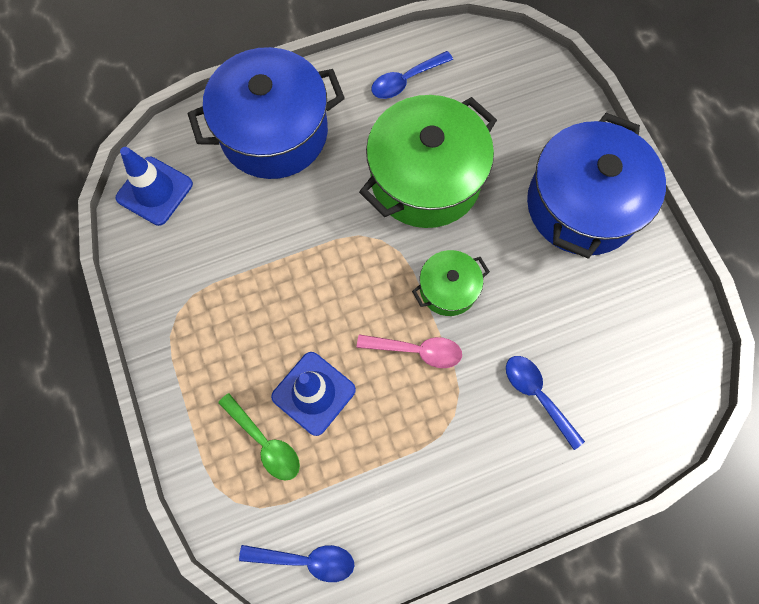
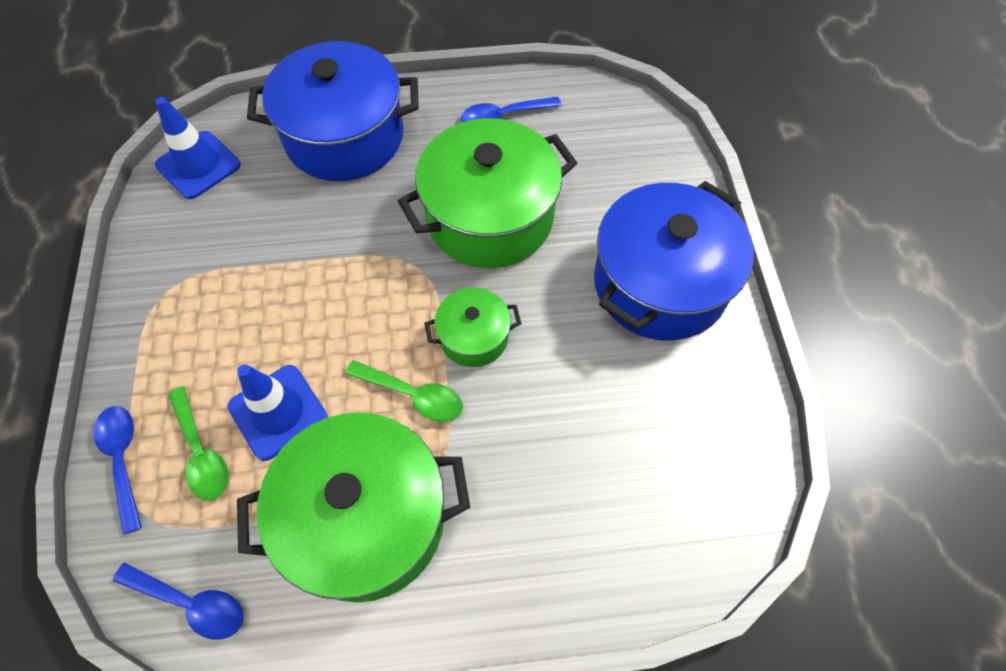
camera: 15 degrees right, 10 degrees down
(415, 459) = (366, 519): none -> green pot
(416, 350) = (413, 395): pink spoon -> green spoon
(537, 395) = (539, 484): blue spoon -> blue spoon (123, 460)

